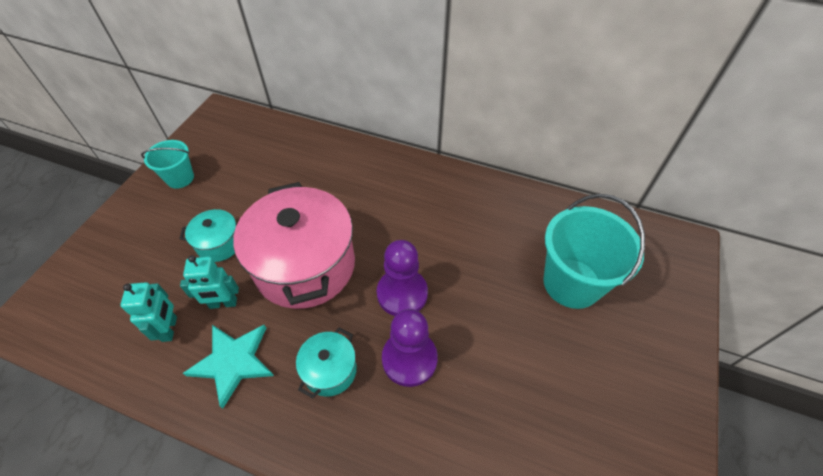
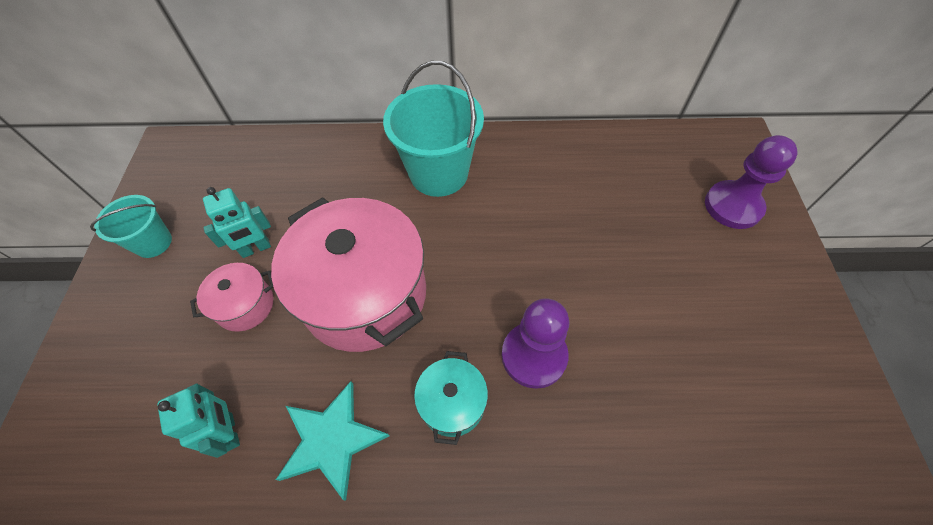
camera: 20 degrees left, 5 degrees up
(219, 244) = (245, 305): turquoise pot -> pink pot
(223, 303) = (285, 375): turquoise robot -> turquoise robot (256, 249)
(402, 293) = (491, 287): purple pawn -> purple pawn (733, 206)
(571, 283) = (657, 214): turquoise bucket -> turquoise bucket (439, 173)

